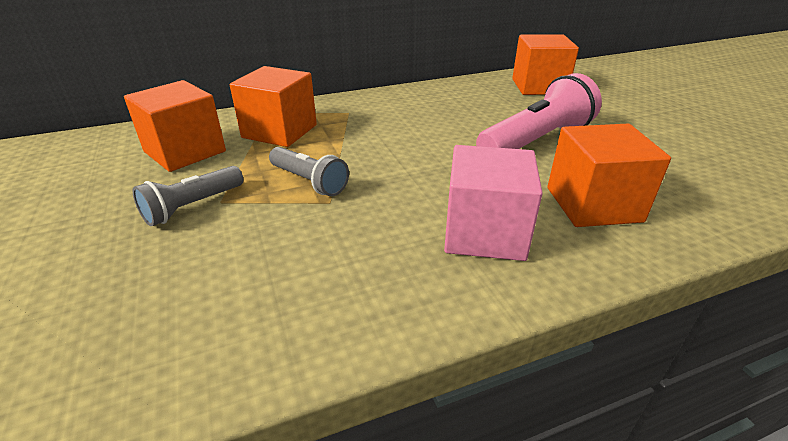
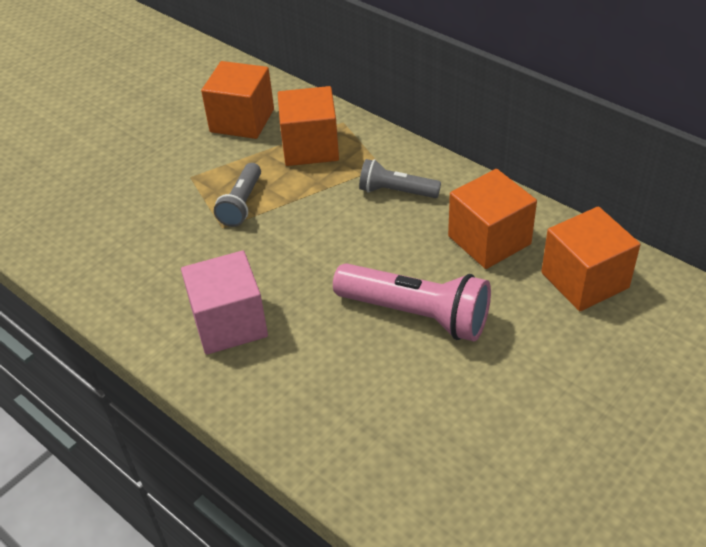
camera: 65 degrees right, 10 degrees up
(192, 207) = (176, 168): grey flashlight -> grey flashlight (396, 192)
(593, 204) = (313, 379): orange cube -> orange cube (489, 240)

